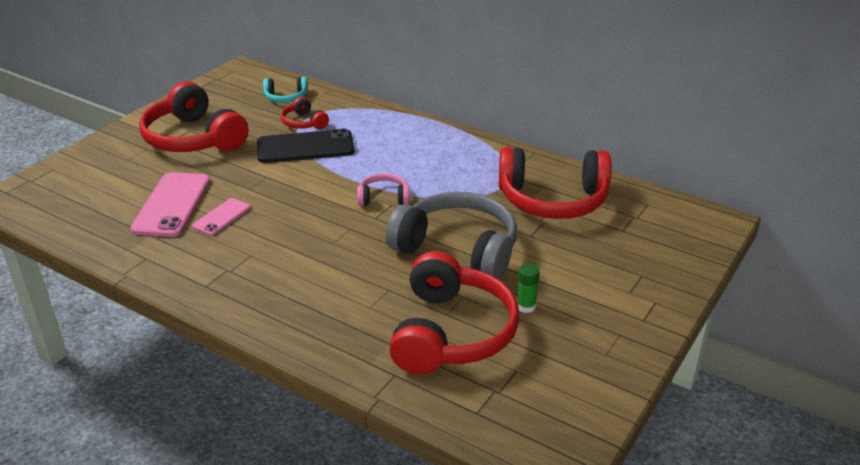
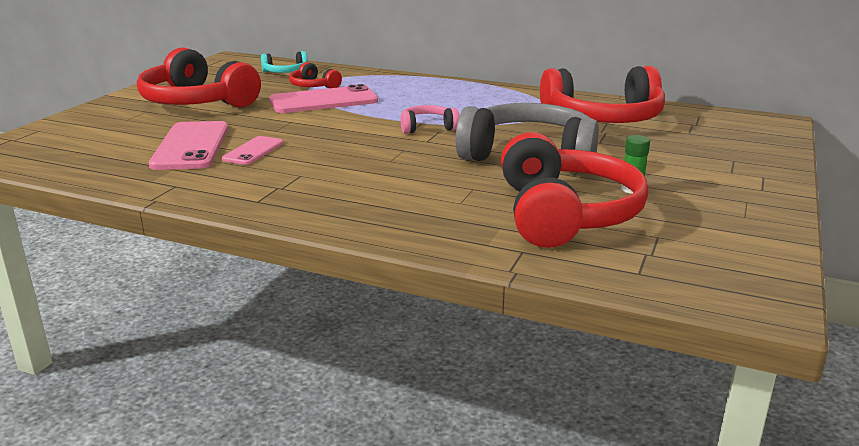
camera: 10 degrees left, 10 degrees down
(305, 147) = (323, 101): black phone -> pink phone

